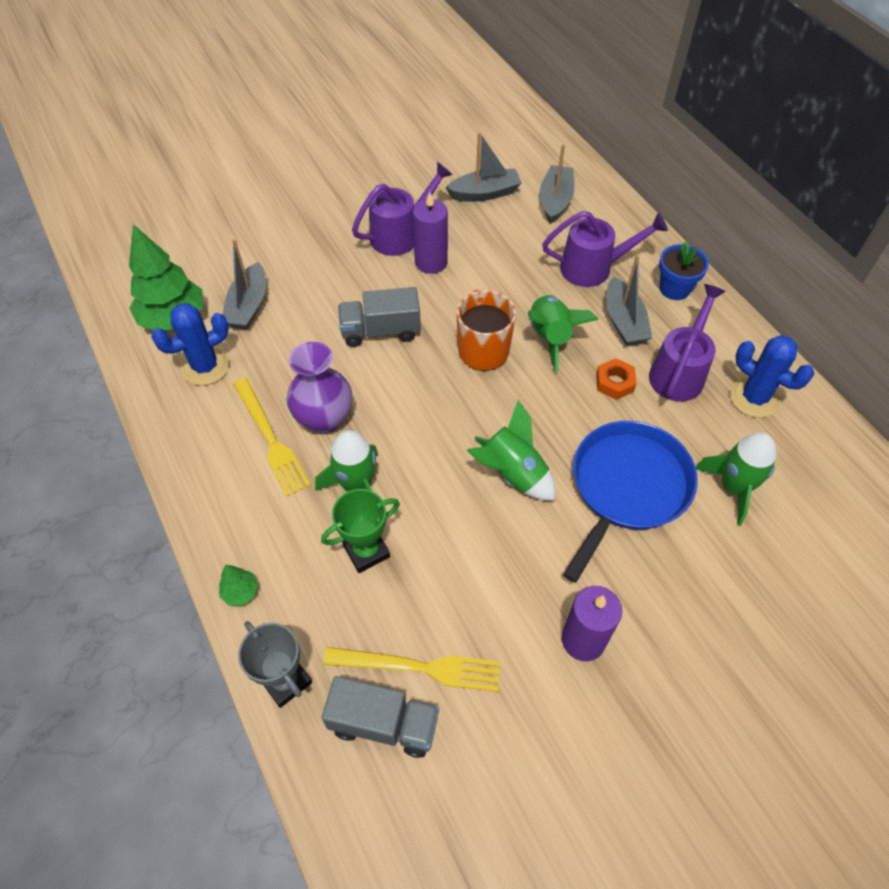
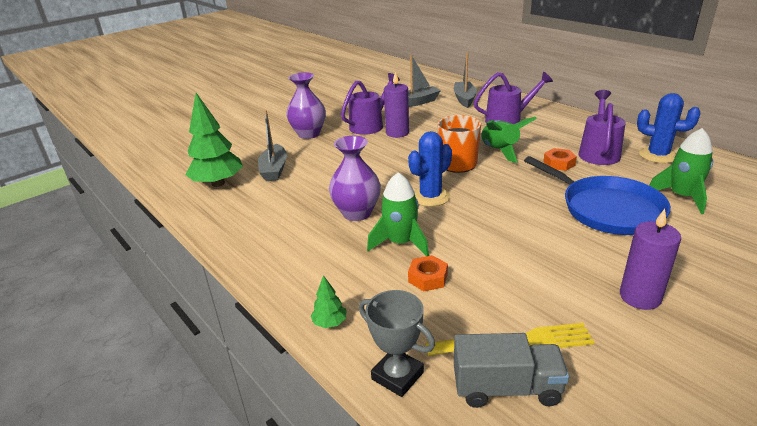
camera: 10 degrees left, 25 degrees down
(205, 367) = (251, 202): blue cactus -> blue cactus (430, 197)
(271, 439) = (318, 230): yellow fork -> none
(313, 236) = (309, 134): none -> purple vase
(366, 551) = (428, 278): green trophy -> orange nut
(381, 331) = (378, 166): grey truck -> none
(512, 474) = (517, 216): green rocket -> none
(624, 322) = (545, 138): grey boat -> none
(627, 487) = (607, 209): blue pan -> blue pan turned 120 degrees clockwise
(674, 288) = (567, 120): blue flower pot -> none

